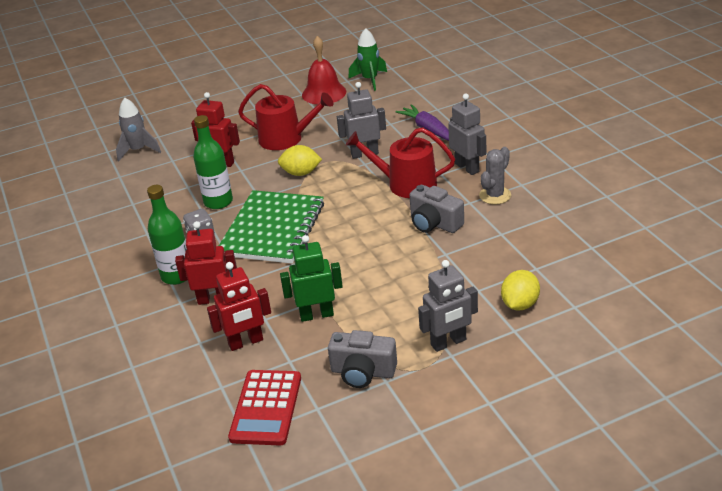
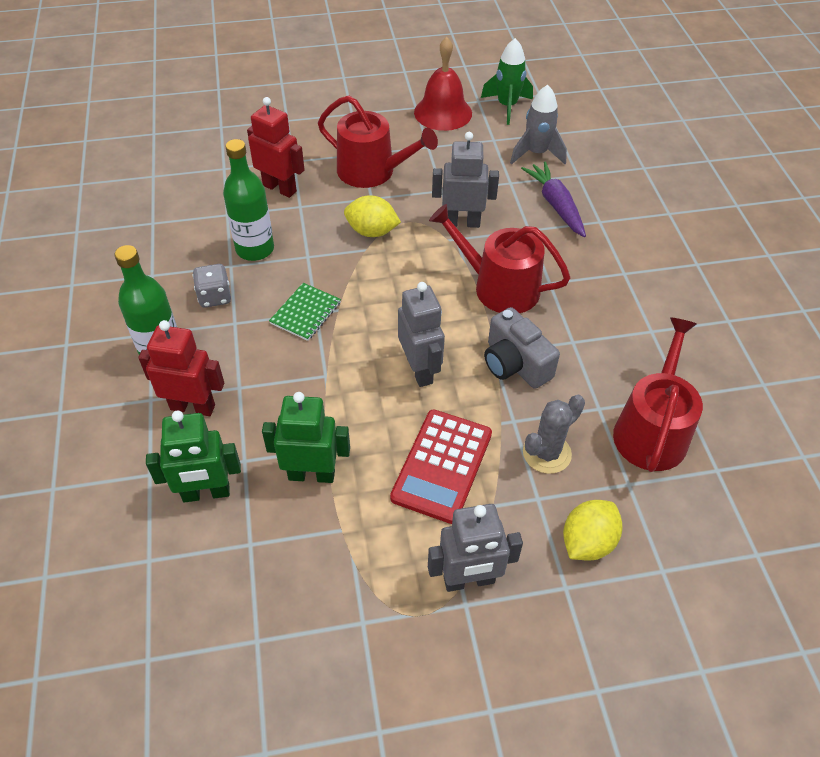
camera: 10 degrees right, 15 degrees up
(138, 150) = (190, 142): grey rocket -> grey rocket (536, 153)
(246, 342) = (206, 493): red robot -> green robot
(266, 408) = (192, 617): red calculator -> red calculator (442, 466)
(272, 229) = (306, 313): green notebook -> green notebook, size x0.44
(362, 372) = (337, 596): grey camera -> none
(467, 167) = (587, 282): grey robot -> grey robot (420, 370)
(495, 195) = (610, 340): grey cactus -> grey cactus (546, 453)
(541, 237) = (652, 430): none -> red watering can

